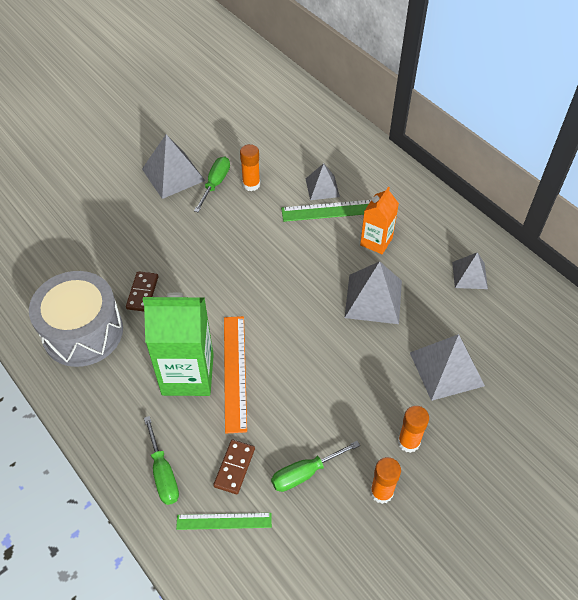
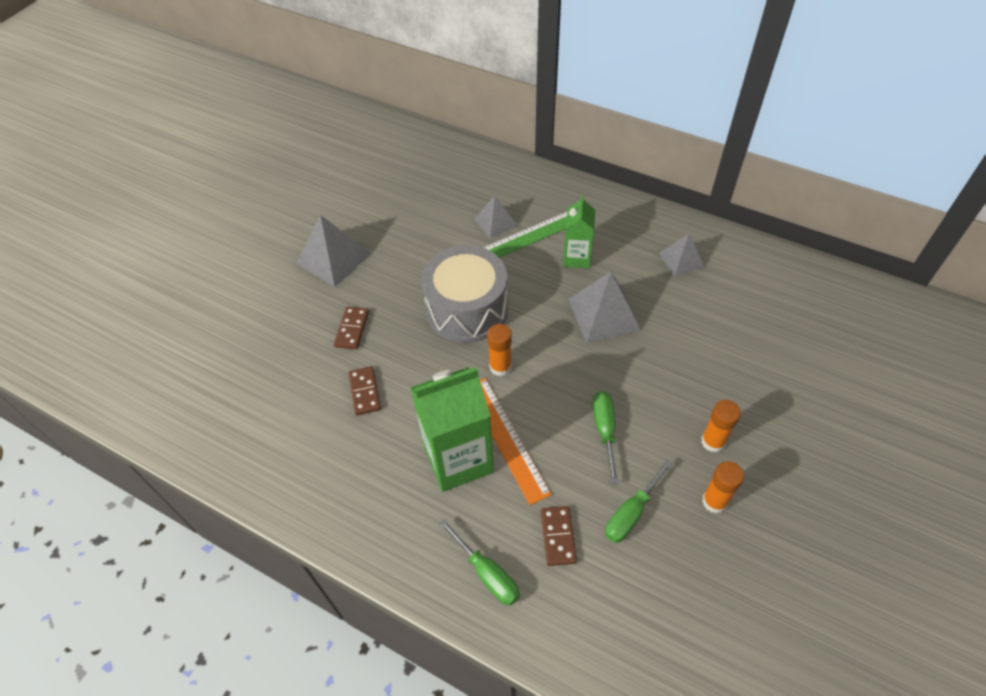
camera: 20 degrees left, 0 degrees up
(83, 332) = (320, 457): grey drum -> grey drum (467, 309)
(158, 238) = (352, 329): none -> brown domino
(215, 184) = (384, 254): green screwdriver -> green screwdriver (605, 431)
(224, 521) = (577, 597): green ruler -> none
(251, 184) = (422, 242): orange glue stick -> orange glue stick (500, 367)
(376, 241) = (576, 257): orange carton -> green carton
(446, 369) = (709, 357): grey pyramid -> none

